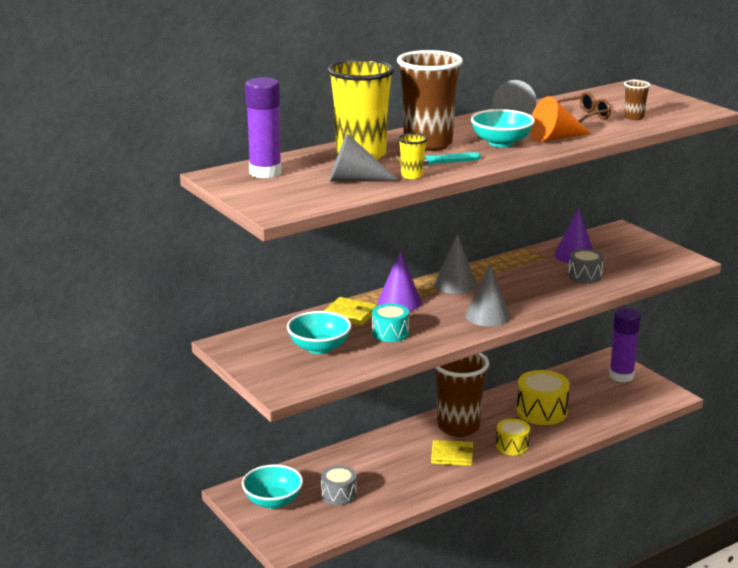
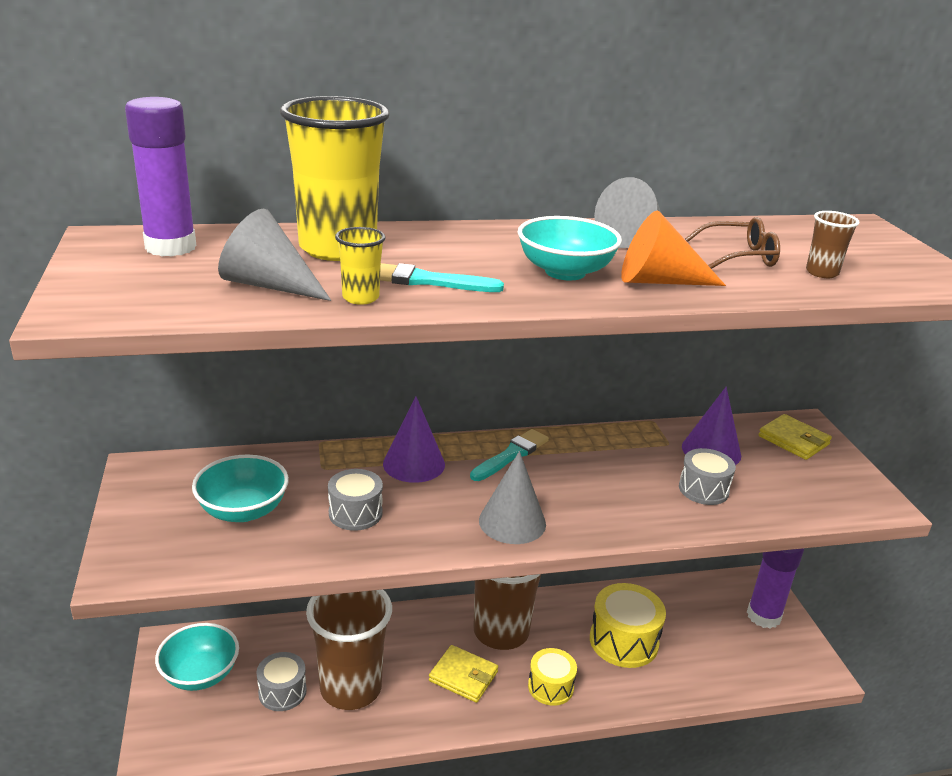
camera: 20 degrees right, 5 degrees up
(350, 314) = (335, 466): yellow wallet -> yellow wallet (793, 440)
(390, 333) = (355, 513): turquoise drum -> grey drum
(427, 144) = (453, 251): brown cup -> brown cup (351, 688)
(455, 284) = (511, 455): grey cone -> turquoise brush

